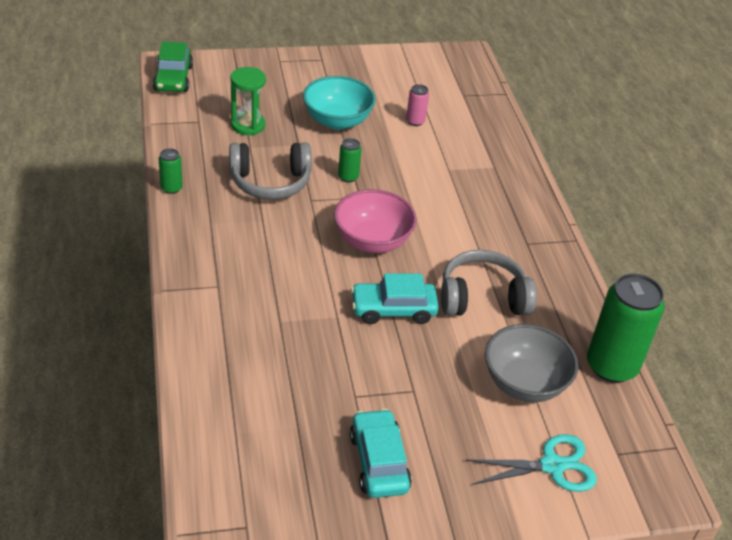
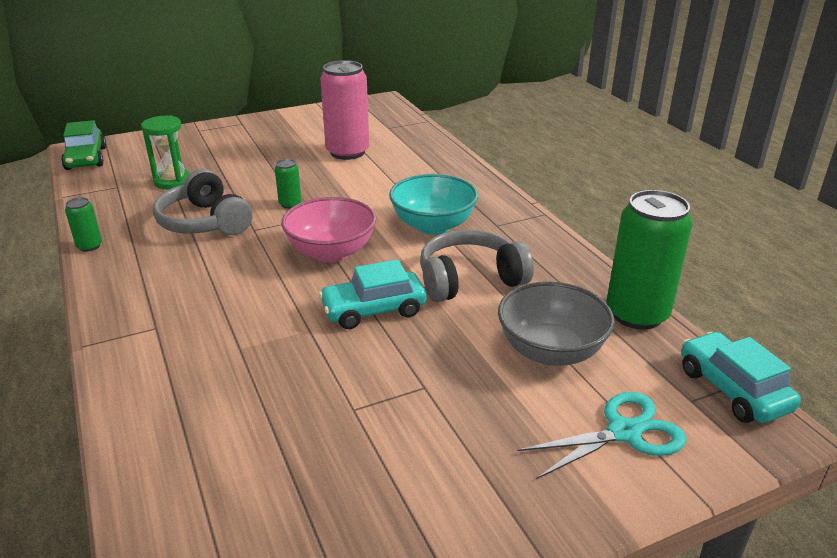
camera: 10 degrees left, 10 degrees down
(270, 182) = (205, 222): grey headphones -> grey headphones turned 75 degrees clockwise
(337, 121) = (268, 164): turquoise bowl -> turquoise bowl (433, 225)
(379, 462) = (406, 481): turquoise car -> turquoise car (733, 389)
(415, 121) = (347, 152): pink can -> pink can, size x2.20

